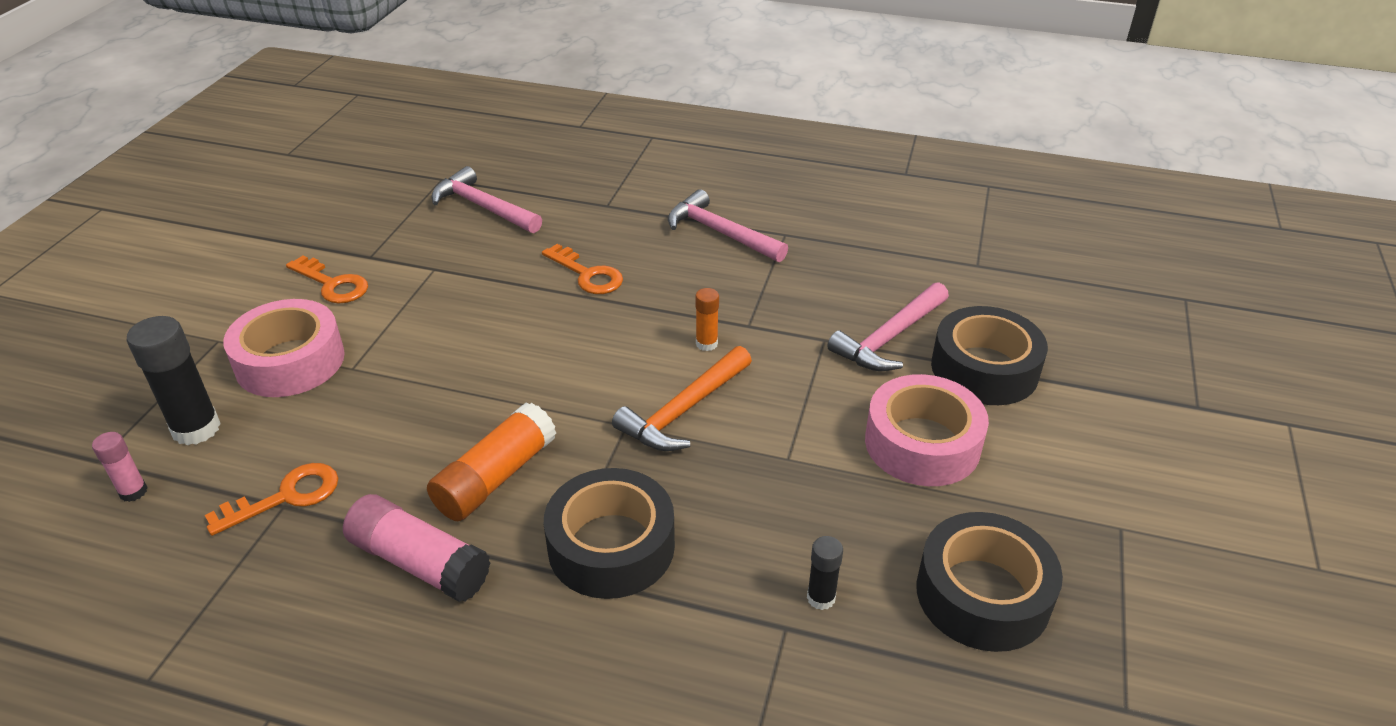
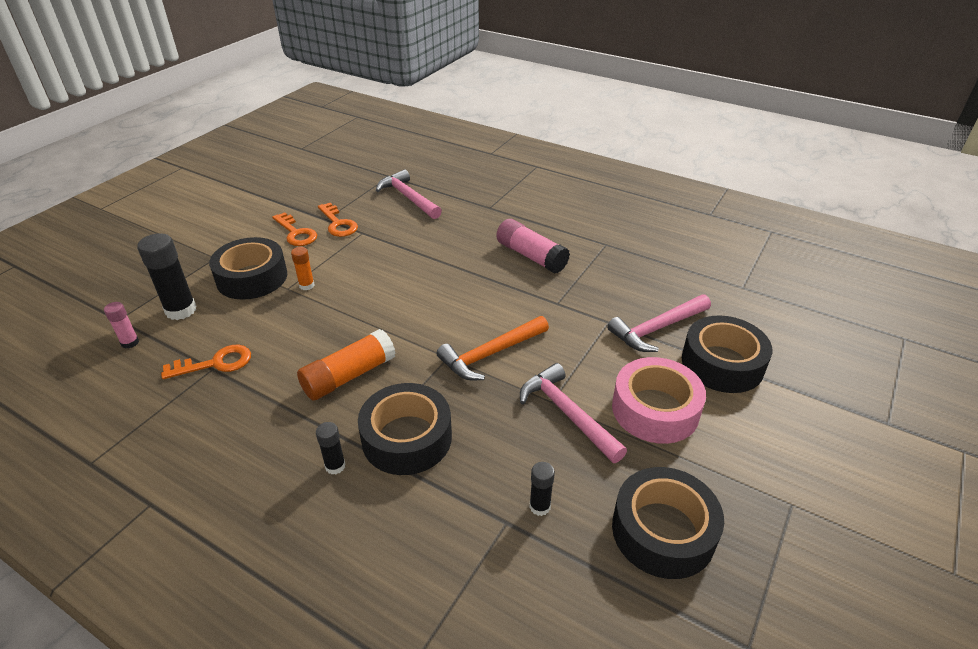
camera: 15 degrees right, 0 degrees up
(290, 361) = (252, 277): pink tape -> black tape
(419, 562) = (279, 422): pink glue stick -> pink glue stick (531, 256)
(525, 605) = (335, 466): none -> black glue stick
(587, 275) = (459, 251): orange key -> orange key (338, 224)
(706, 344) = (523, 311): orange glue stick -> orange glue stick (306, 285)
(720, 233) = (560, 237): pink hammer -> pink hammer (567, 413)

